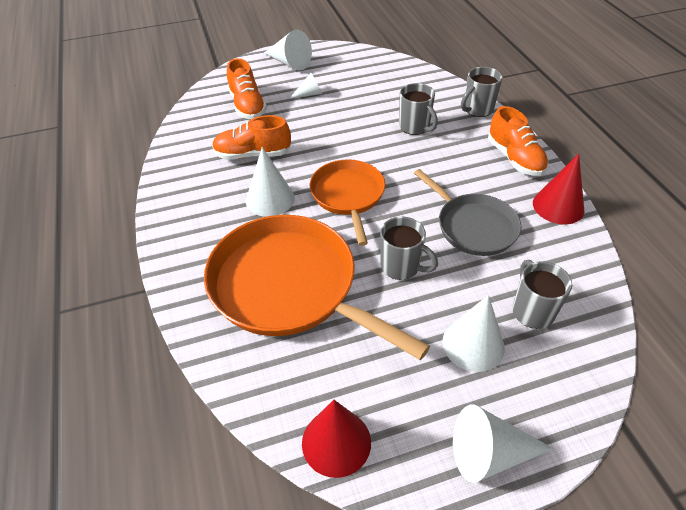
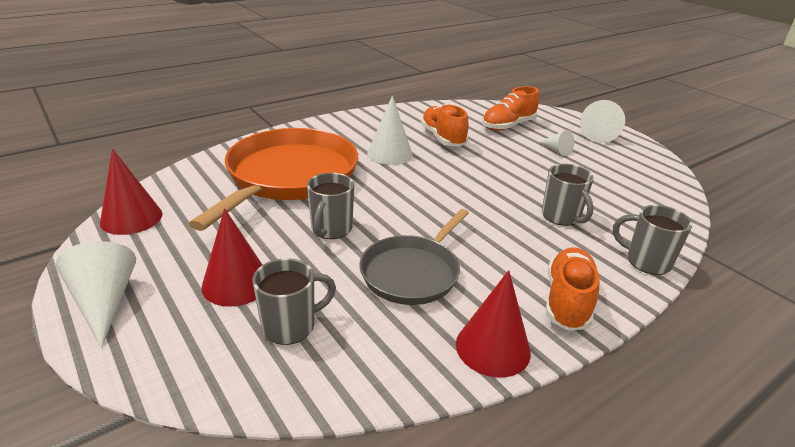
camera: 70 degrees right, 15 degrees down
(348, 195) = (417, 189): orange pan -> none
(415, 127) = (561, 217): grey mug -> grey mug turned 60 degrees counterclockwise
(473, 344) = (236, 283): white cone -> red cone
(514, 158) = (567, 301): orange shoe -> orange shoe turned 150 degrees clockwise

